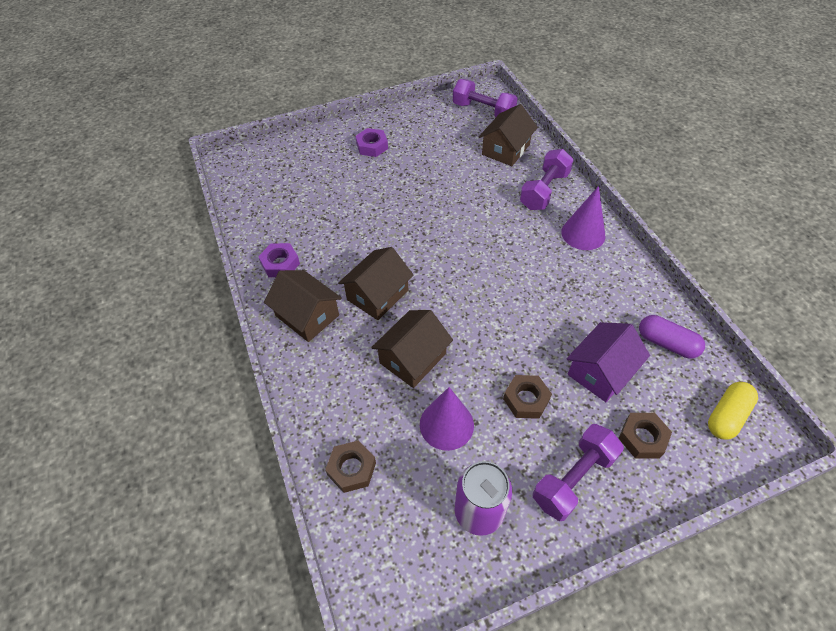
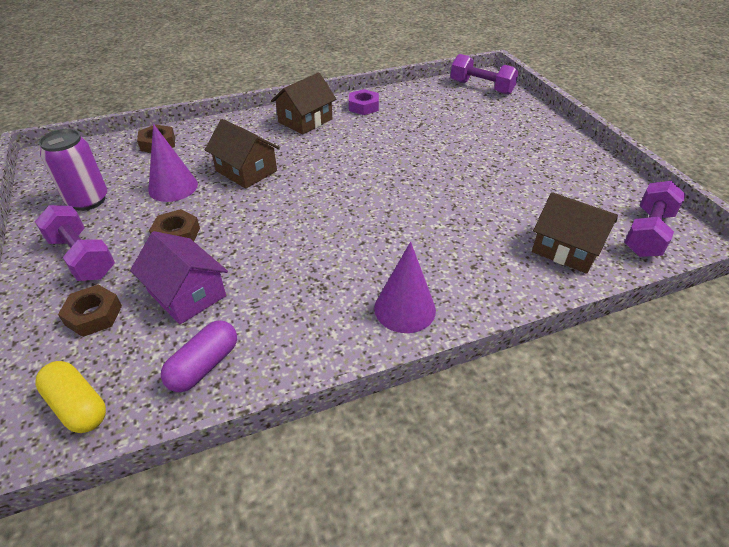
camera: 90 degrees right, 10 degrees down
(372, 146) = (536, 147): purple nut -> none
(377, 295) = (322, 153): brown house -> none
(544, 191) = (487, 279): purple dumbbell -> purple dumbbell (481, 87)

